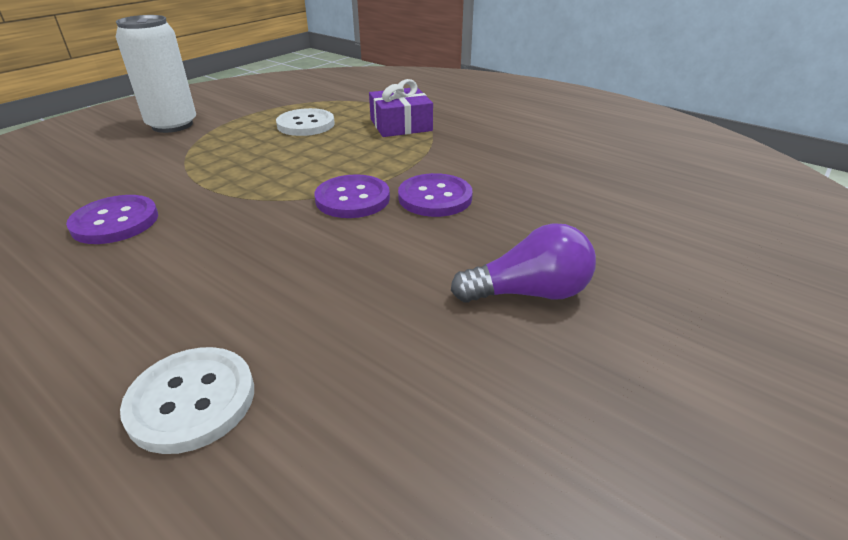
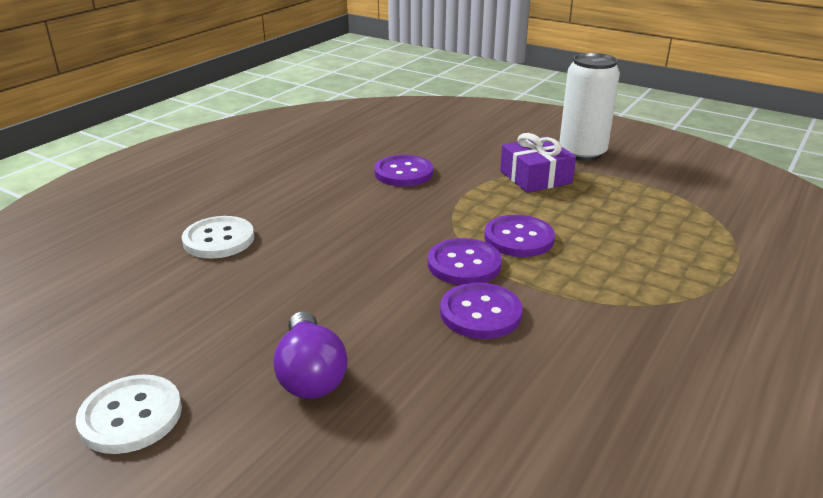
camera: 85 degrees right, 5 degrees down
(306, 124) = (628, 216): white button -> white button (131, 416)
(318, 170) = (518, 238): none -> purple button
(401, 125) = (671, 277): purple gift -> purple gift (535, 177)

